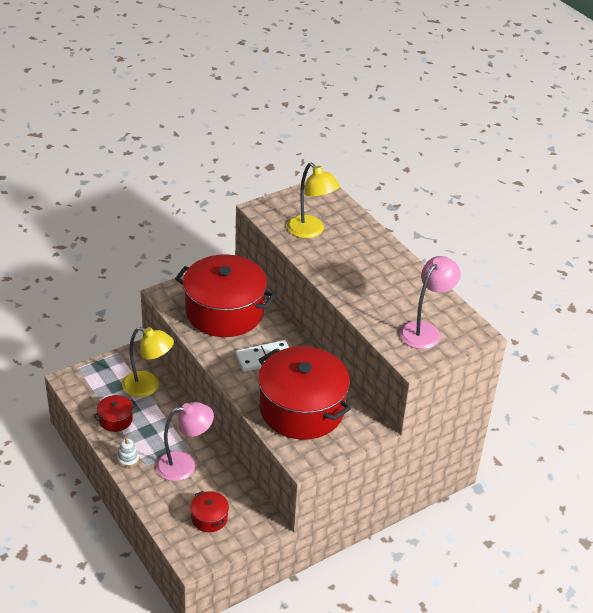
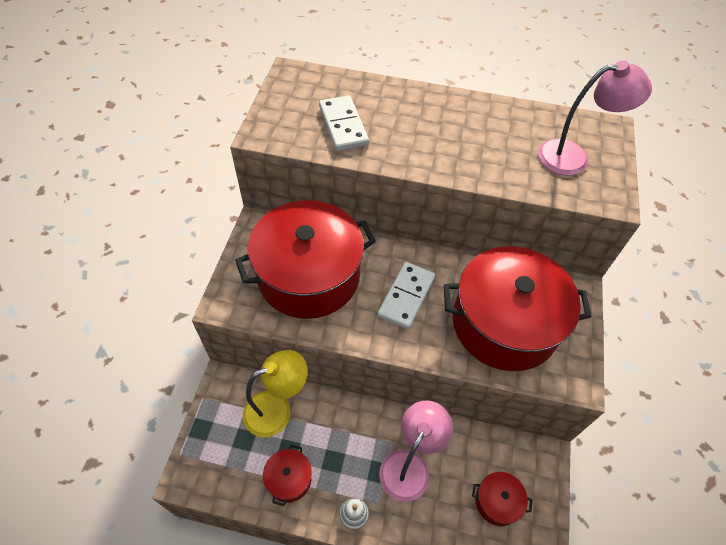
camera: 45 degrees left, 15 degrees up
(310, 231) = (343, 125): yellow lamp -> white domino
(425, 330) = (573, 157): pink lamp -> pink lamp turned 90 degrees clockwise

